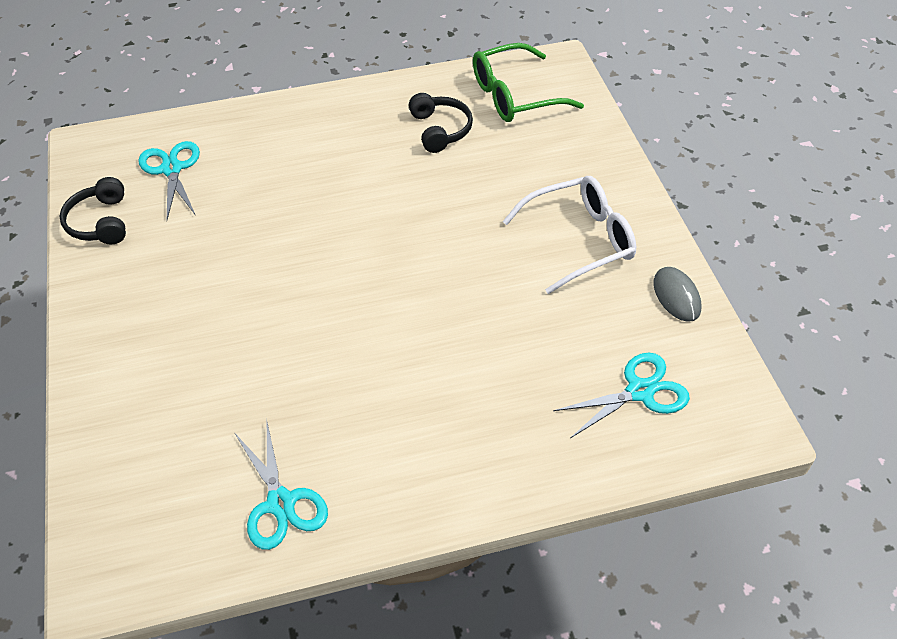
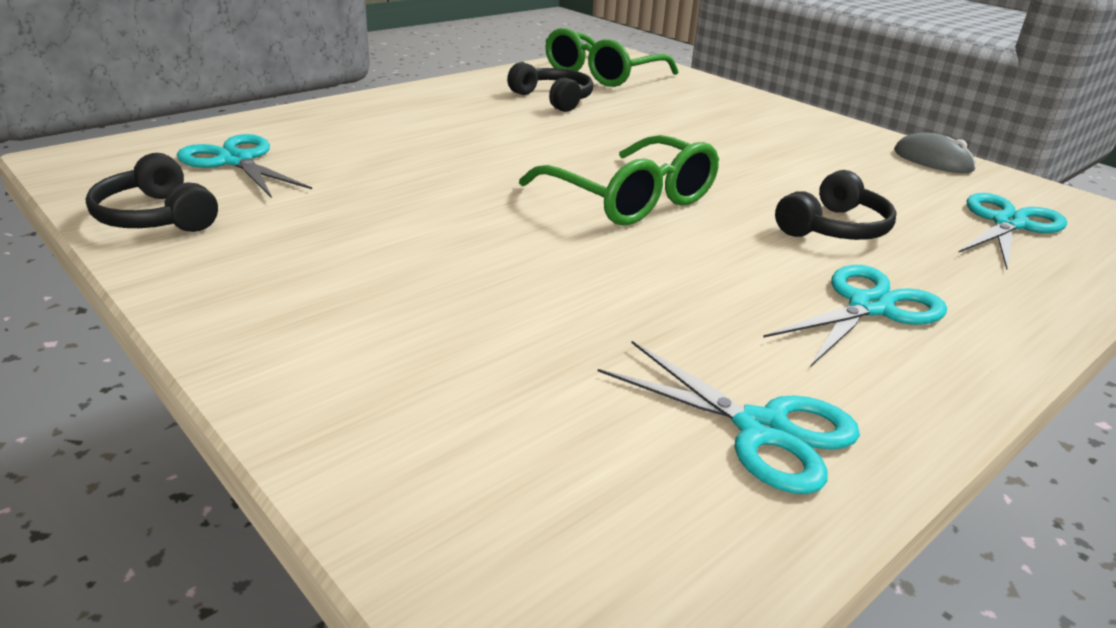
camera: 30 degrees left, 20 degrees down
(386, 280) = (629, 198): none -> green glasses
(437, 438) = (870, 307): none -> turquoise scissors
(497, 355) = (834, 228): none -> black headphones
(578, 240) = (791, 143): white glasses -> none

